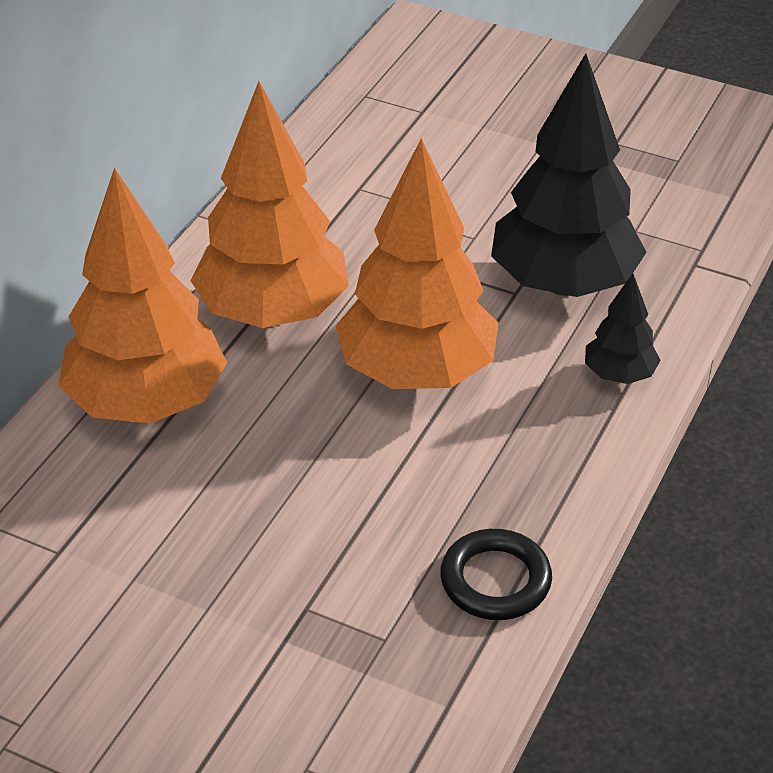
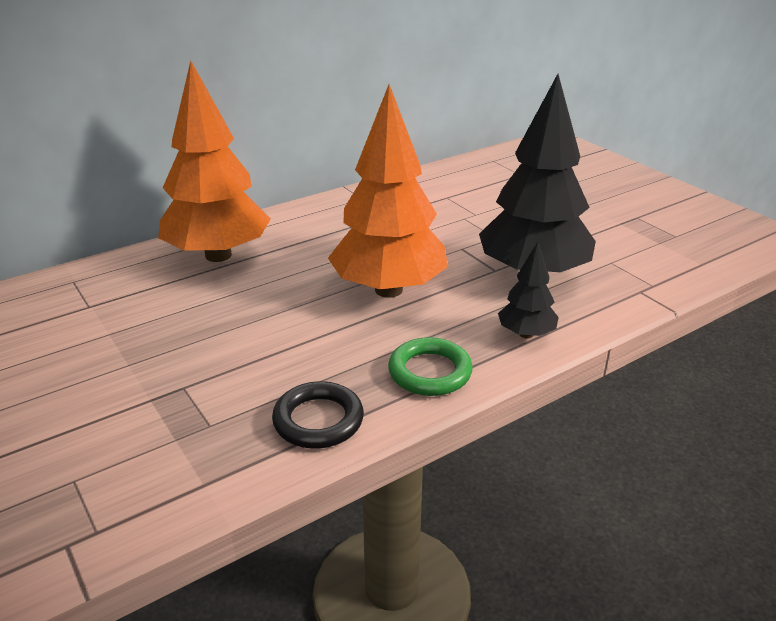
camera: 30 degrees right, 10 degrees down
(273, 312) = (334, 236): orange tree -> none
(559, 469) = (430, 372): none -> green ring

